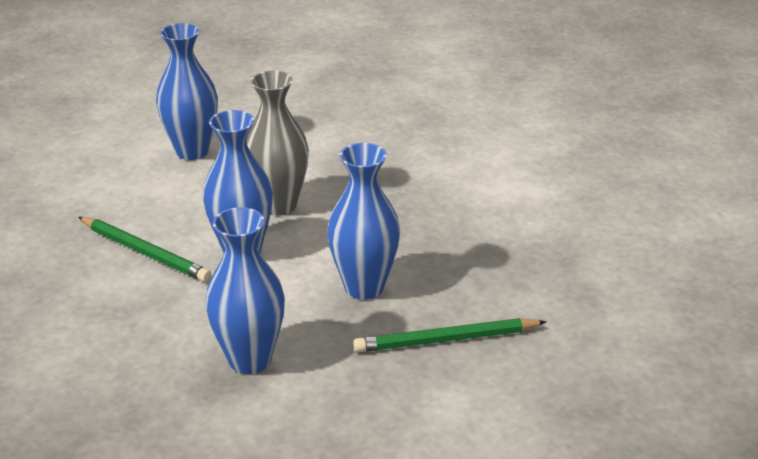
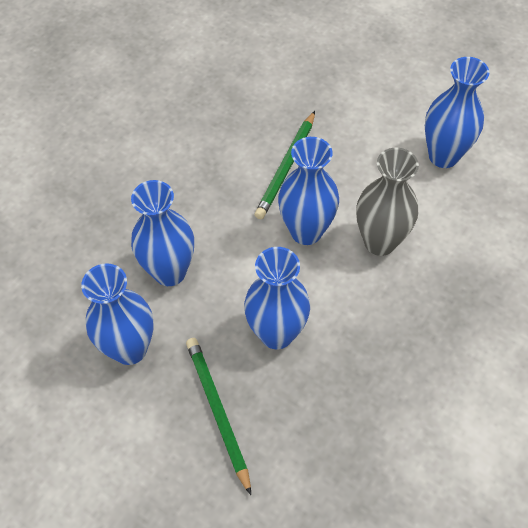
camera: 80 degrees right, 25 degrees up
(346, 403) = (130, 349): none -> blue vase

